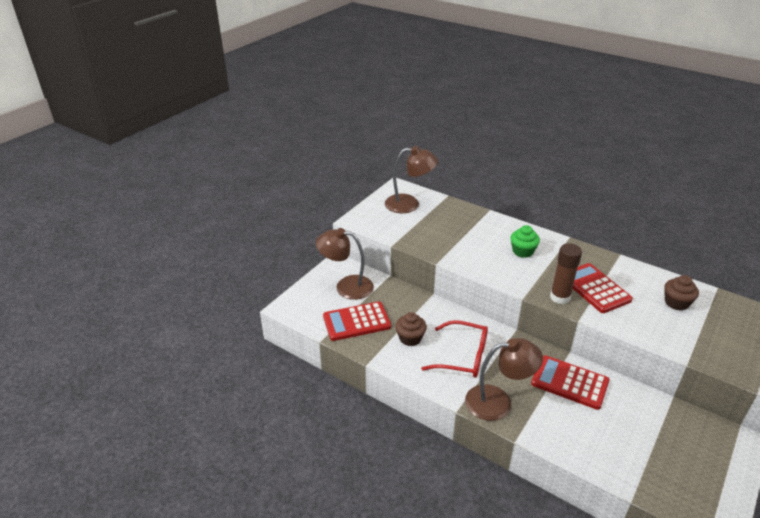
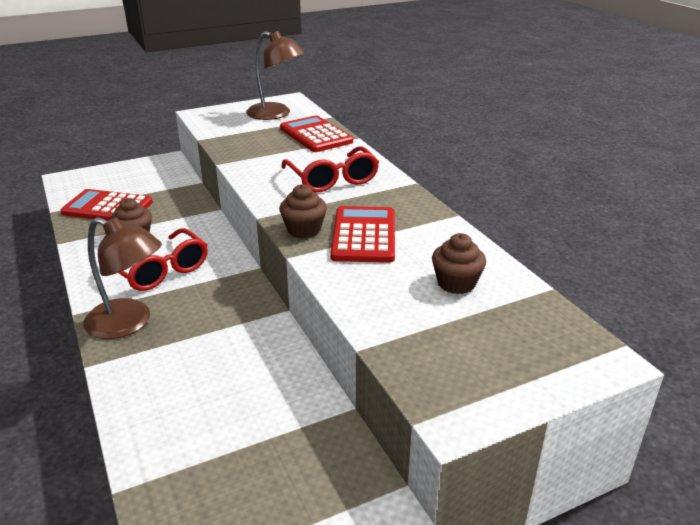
camera: 30 degrees right, 5 degrees down
(346, 286) = (145, 179): brown lamp -> none
(522, 251) = (332, 179): green cupcake -> red glasses
(560, 297) = (304, 230): brown glue stick -> brown cupcake
(569, 382) = (239, 338): red calculator -> red calculator (315, 135)

